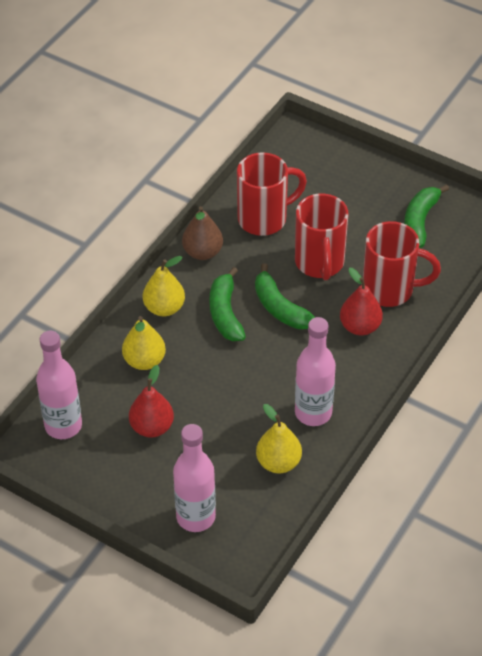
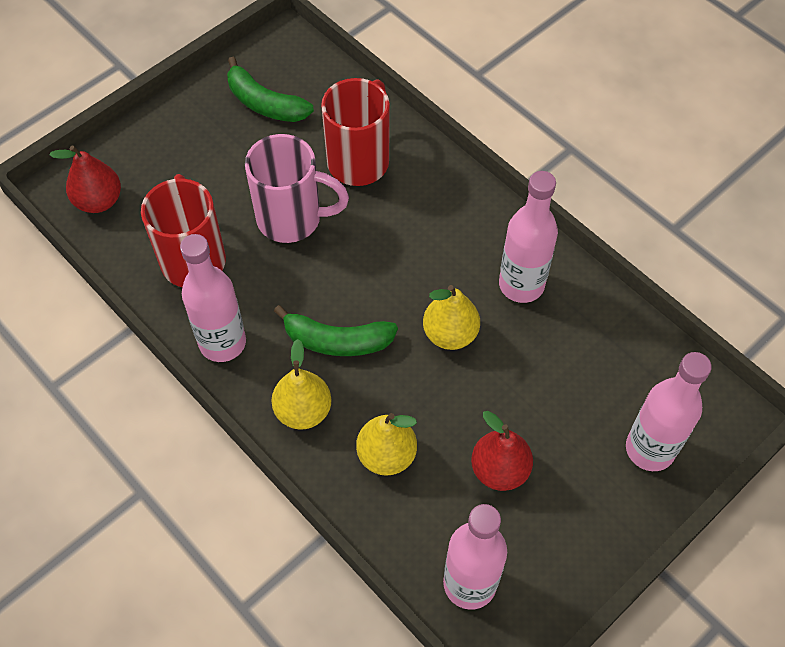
camera: 75 degrees left, 10 degrees up
(202, 252) = (222, 343): brown pear -> pink bottle
(278, 462) = (586, 339): yellow pear -> yellow pear (450, 334)
(280, 308) = (348, 278): green banana -> none
(319, 263) = (292, 218): red mug -> pink mug
(360, 327) = (406, 204): red pear -> red pear (99, 201)

